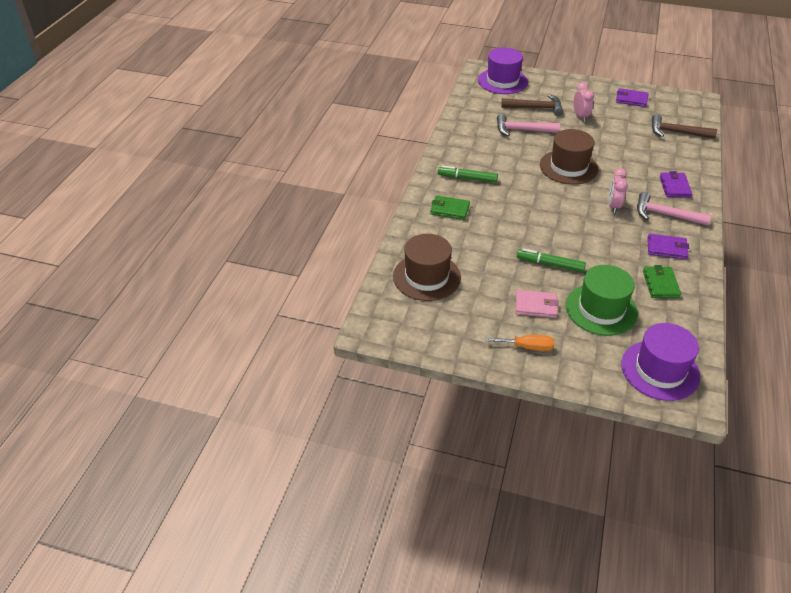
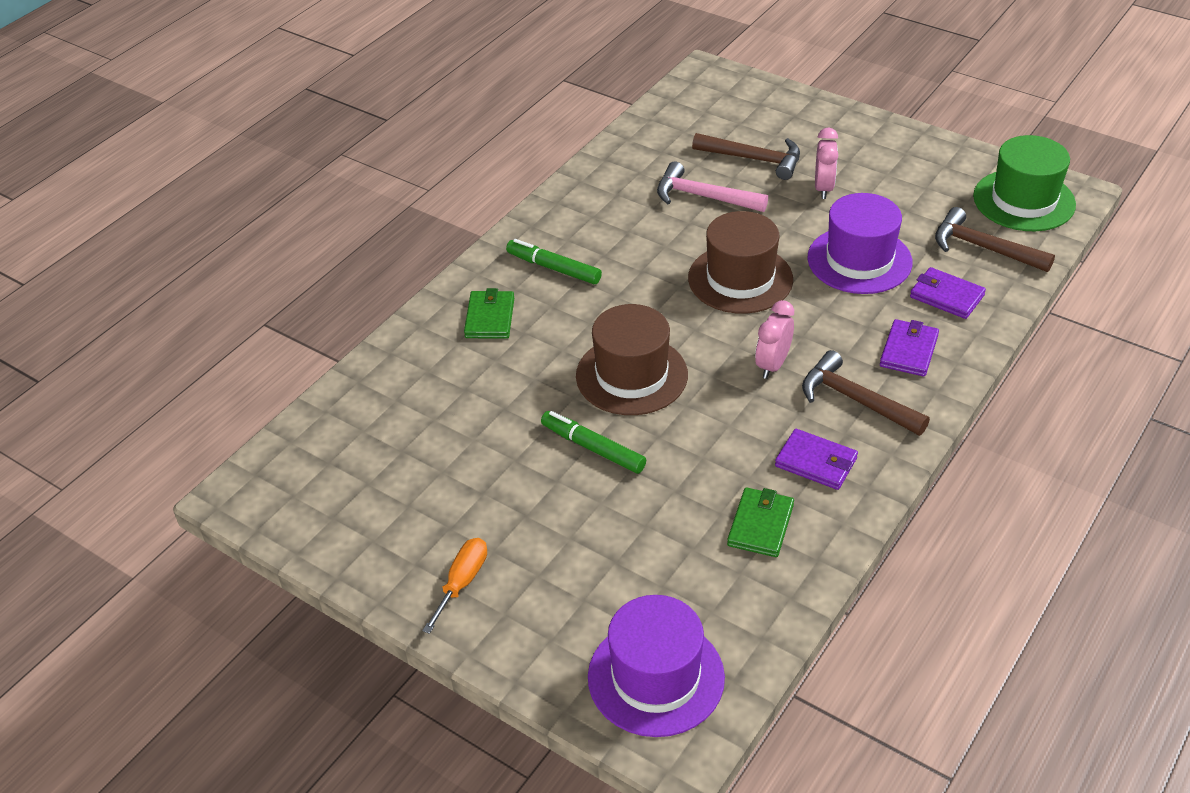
camera: 20 degrees right, 0 degrees up
(426, 277) = (380, 426): brown hat -> brown hat (631, 375)
(449, 209) = (489, 318): green wallet -> green wallet turned 60 degrees clockwise
(502, 81) = (728, 100): purple hat -> purple hat (859, 260)
(527, 347) = (462, 582): orange screwdriver -> orange screwdriver turned 90 degrees counterclockwise
(536, 306) = (522, 515): pink wallet -> none
(601, 309) = (626, 546): green hat -> green hat (1024, 200)
(631, 99) = (940, 170): purple wallet -> purple wallet (946, 296)
(665, 215) = (855, 400): pink hammer -> brown hammer

